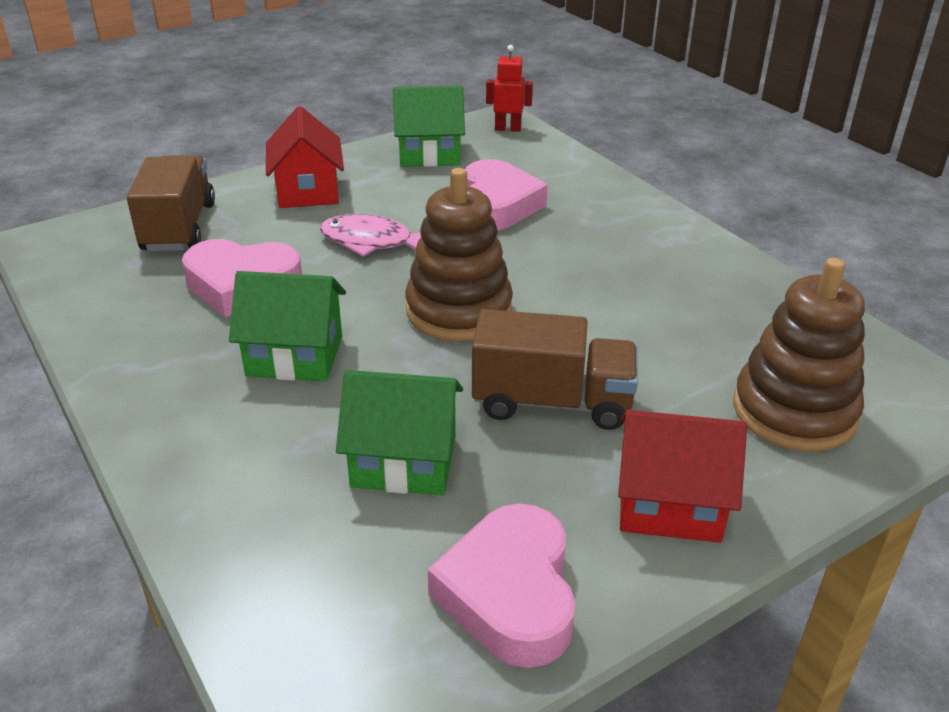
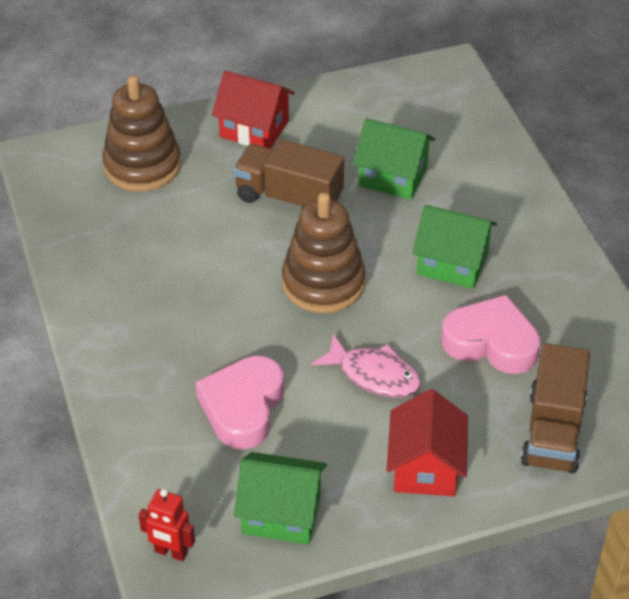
camera: 165 degrees left, 10 degrees up
(510, 593) = (357, 105): pink heart -> none

